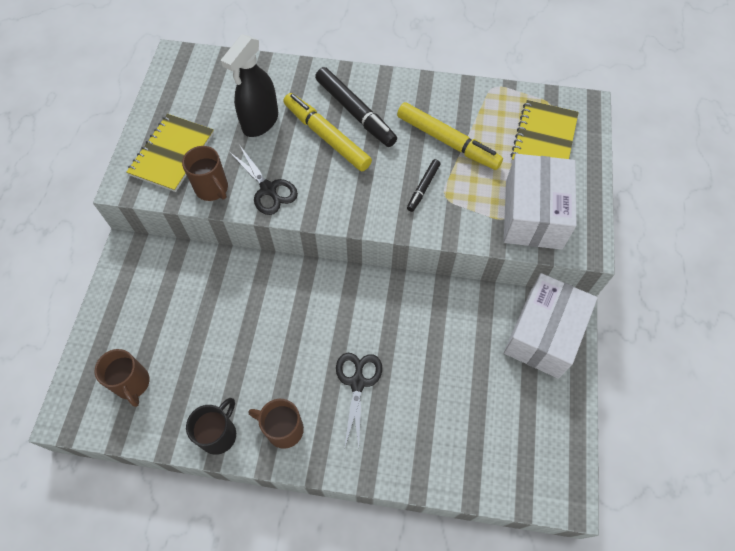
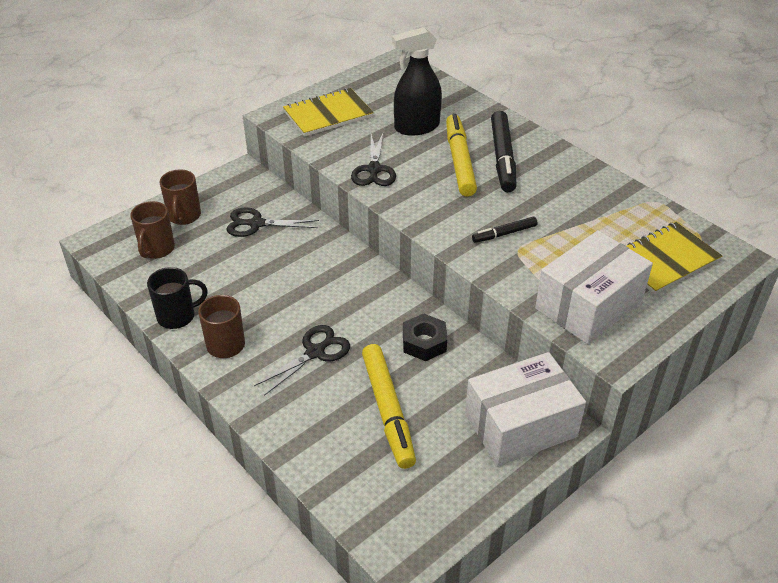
camera: 40 degrees right, 20 degrees down
(193, 296) = (256, 224): none -> black scissors
(212, 189) = (333, 148): brown mug -> brown mug (184, 216)
(424, 314) = (424, 342): none -> black nut
(447, 141) = (564, 215): yellow marker -> yellow marker (388, 410)

